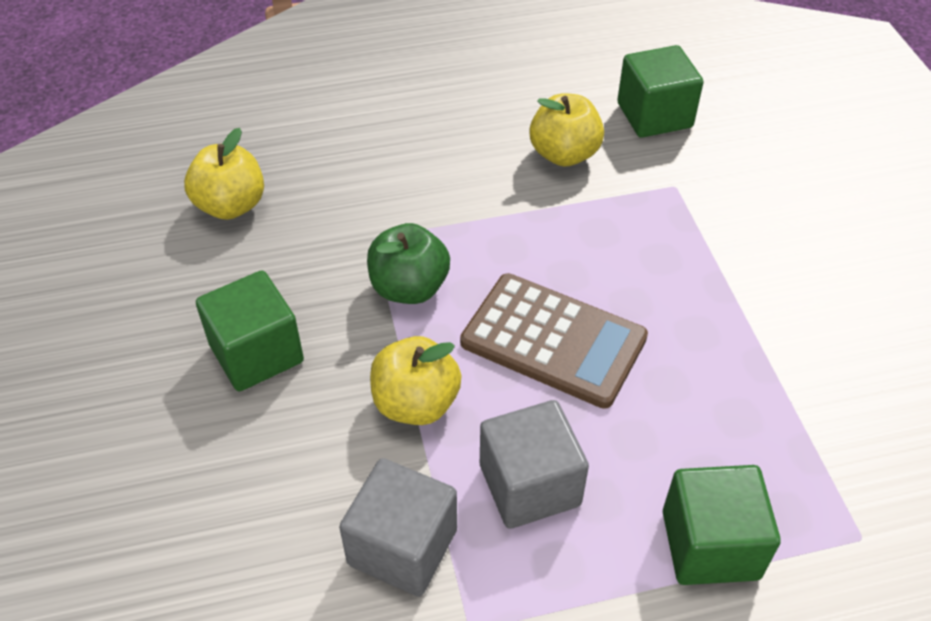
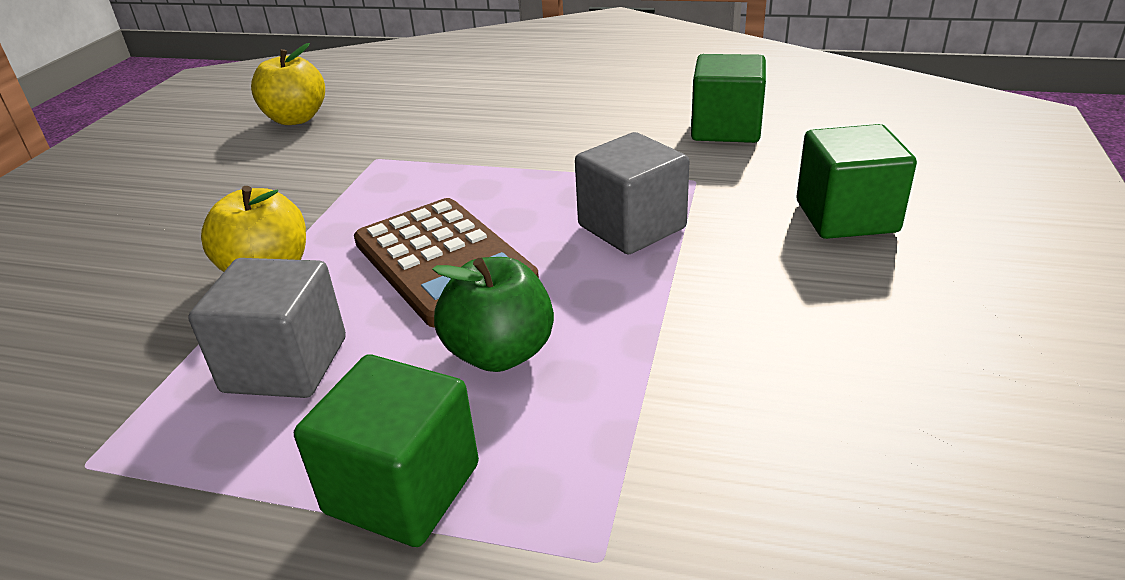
camera: 30 degrees right, 15 degrees down
(256, 353) = (195, 206): green cube -> green cube (846, 216)
(402, 547) = (118, 373): grey cube -> grey cube (631, 227)
(409, 288) = (363, 194): green apple -> green apple (500, 353)
(564, 154) = (605, 138): yellow apple -> none

